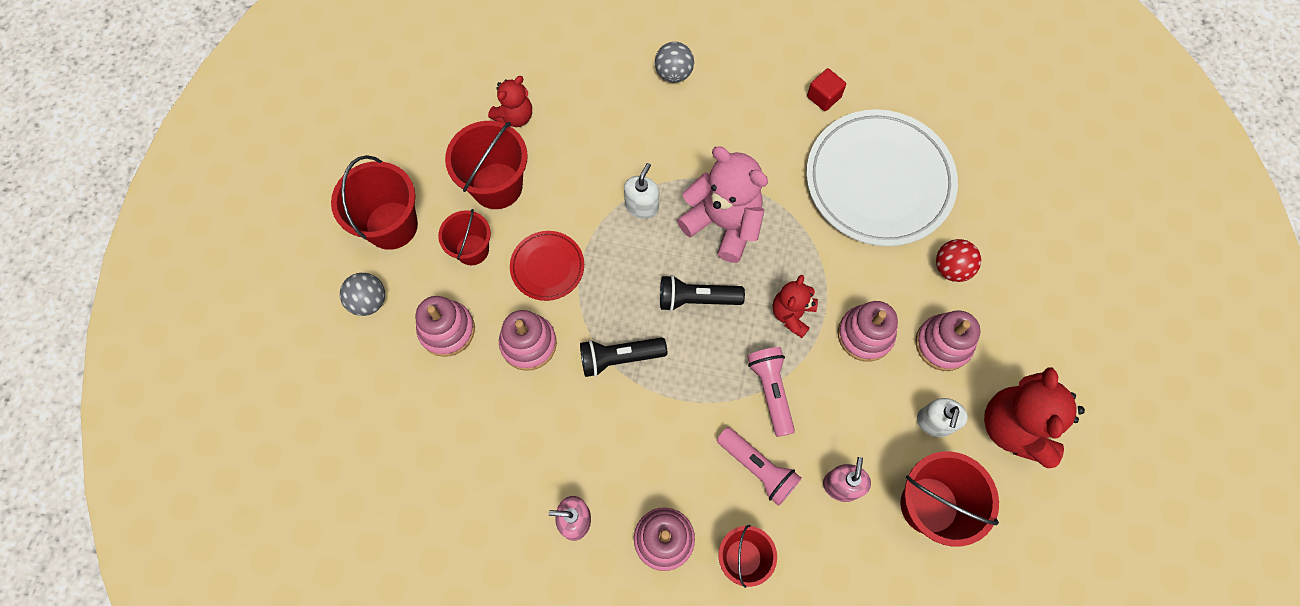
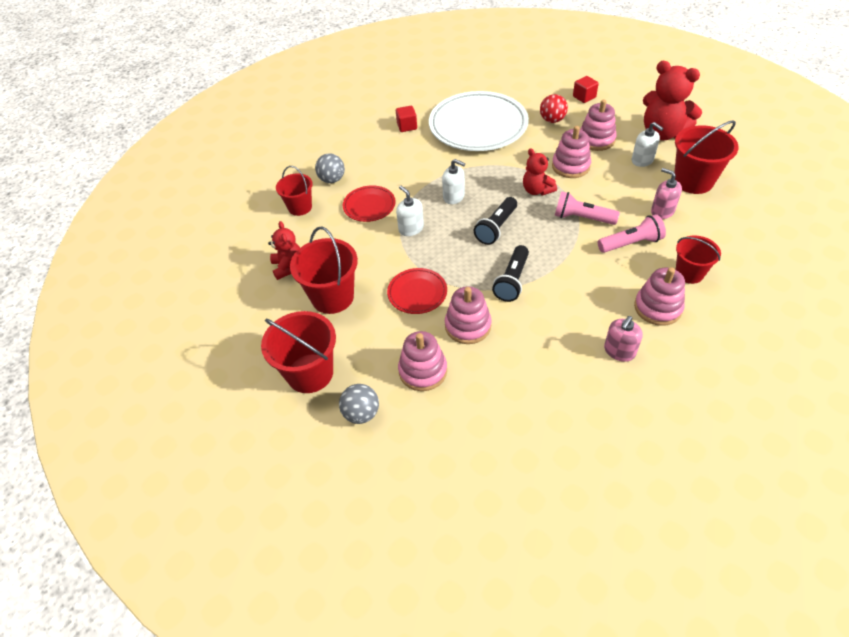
camera: 55 degrees left, 20 degrees down
(472, 250) = (370, 330): red bucket -> red bucket (300, 207)
(653, 140) = (369, 206): none -> red plate
(723, 223) = (454, 196): pink teddy bear -> white soap dispenser
(1034, 287) = (584, 97): none -> red cube

